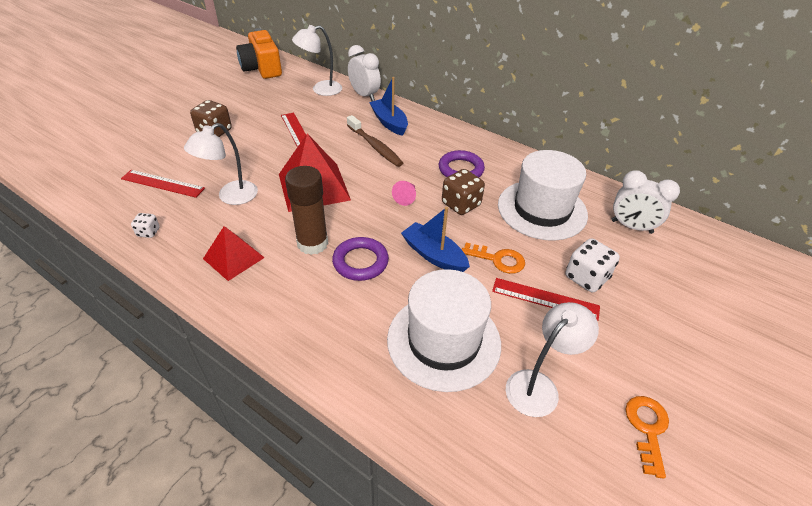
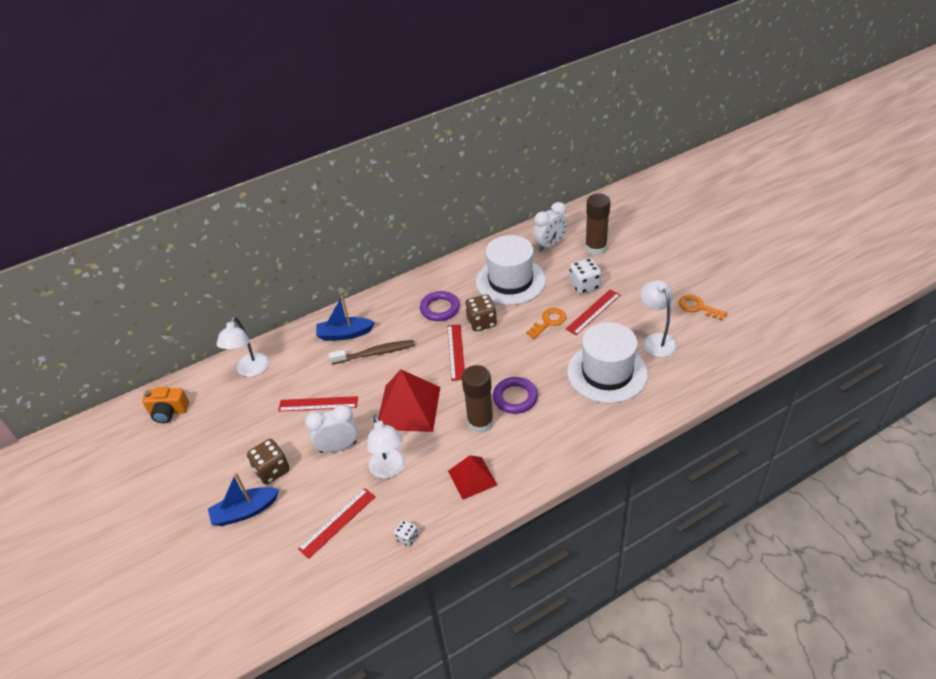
camera: 60 degrees left, 0 degrees up
(262, 68) = (168, 412): orange camera -> orange camera, size x0.66
(364, 95) = (286, 340): white clock -> white clock (338, 447)
(406, 197) = (456, 351): pink cone -> red ruler
(434, 255) = (528, 354): blue boat -> blue boat (245, 511)
(666, 272) = (595, 248): none -> brown glue stick

